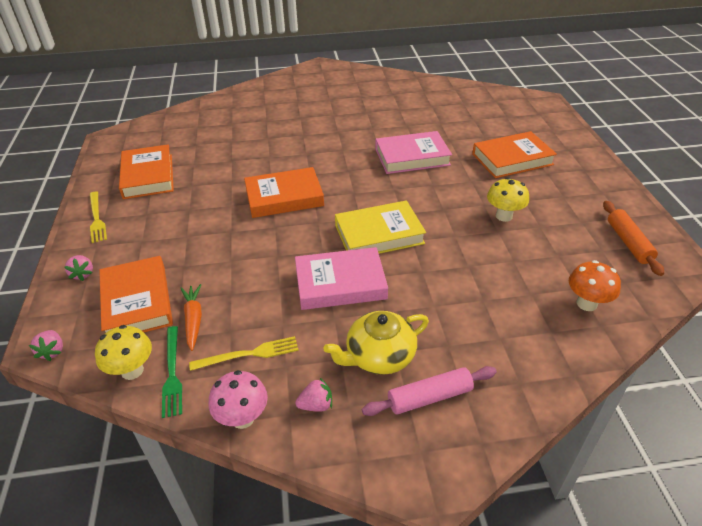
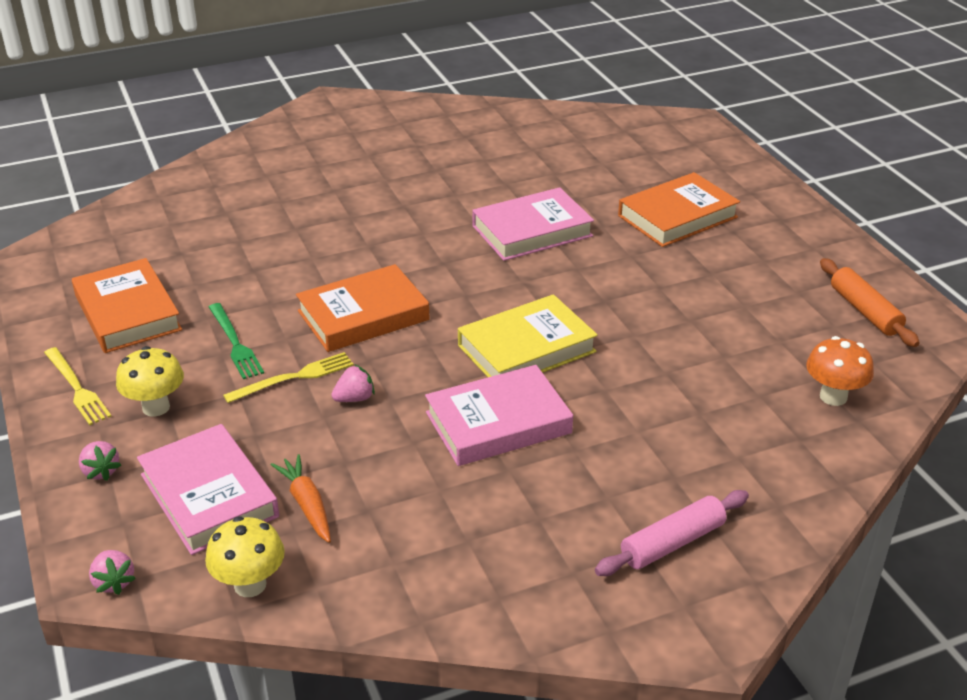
camera: 15 degrees left, 5 degrees down
(137, 302) = (209, 495): orange book -> pink book
(172, 373) = (310, 577): green fork -> green fork (235, 343)
(242, 418) = (437, 612): pink mushroom -> none
(249, 354) = (409, 535): yellow fork -> yellow fork (294, 378)
(316, 405) = (529, 579): pink strawberry -> pink strawberry (354, 398)
(379, 356) = (588, 506): yellow teapot -> none
(504, 216) = (691, 298): yellow mushroom -> yellow mushroom (156, 407)

